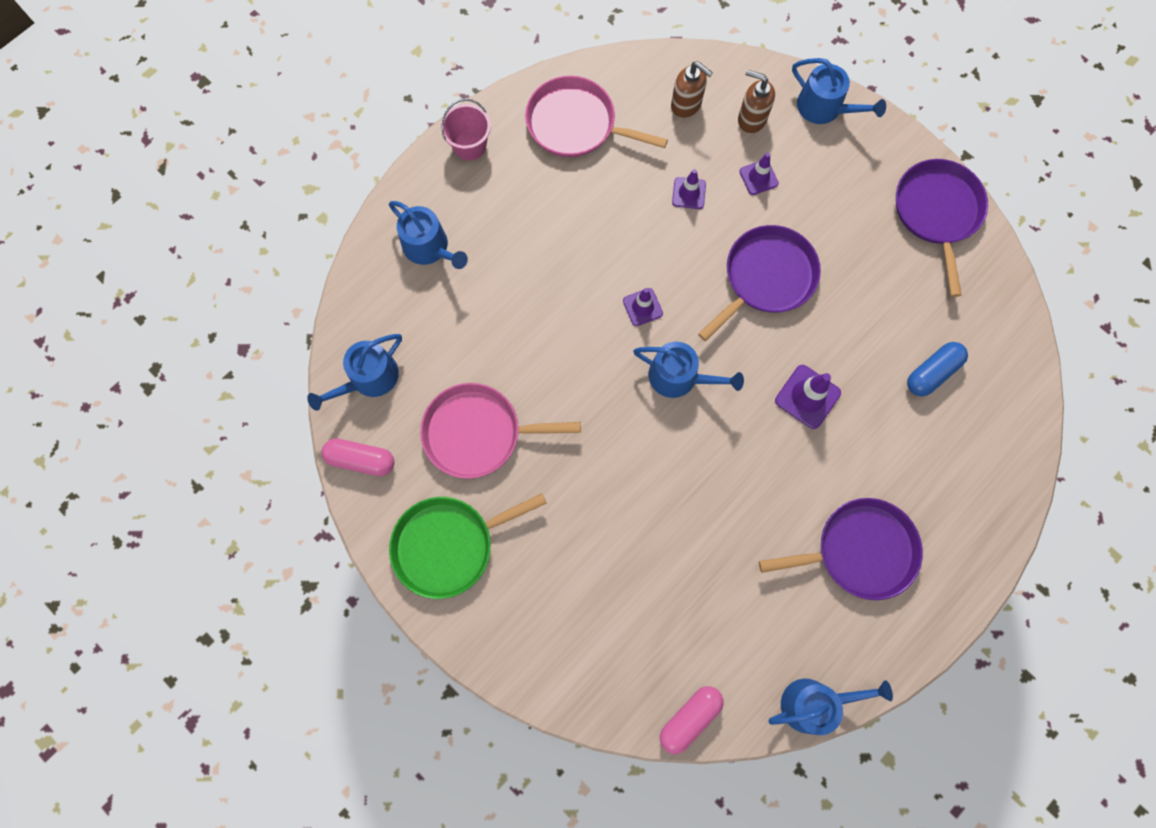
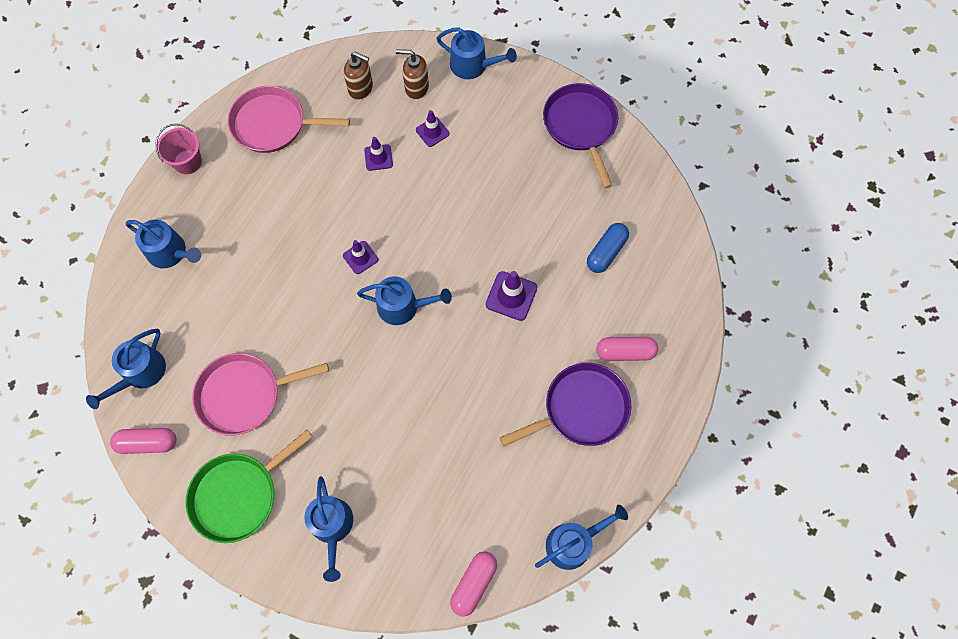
camera: 15 degrees left, 5 degrees down
(544, 609) = (332, 526): none -> blue watering can
(766, 277) = (456, 209): purple pan -> none
(926, 497) = (625, 352): none -> pink capsule

